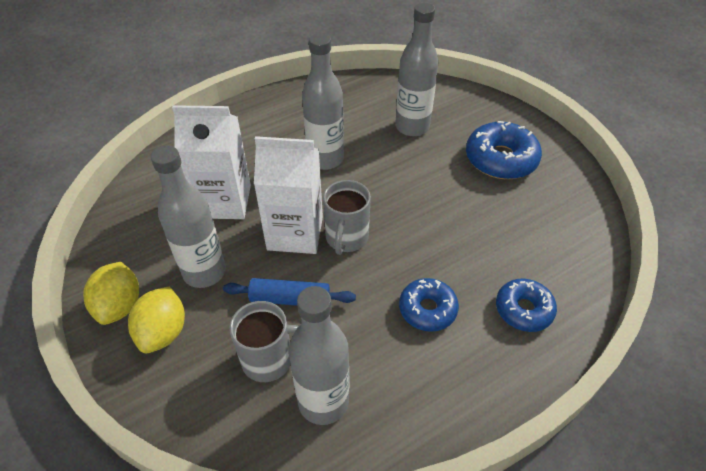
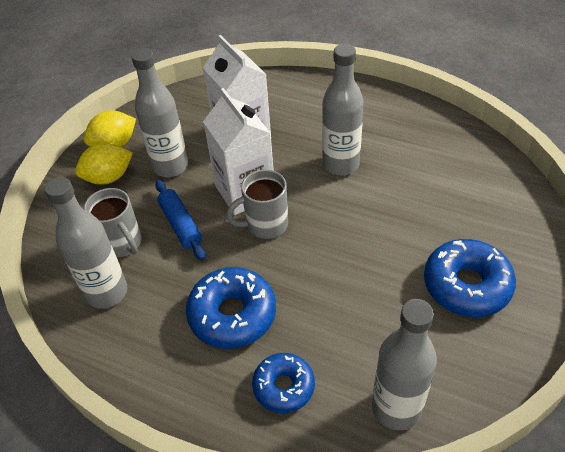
camera: 60 degrees right, 0 degrees up
(412, 127) = (441, 197): grey bottle -> grey bottle (396, 408)
(427, 309) = (232, 314): blue donut -> blue donut, size x1.55

